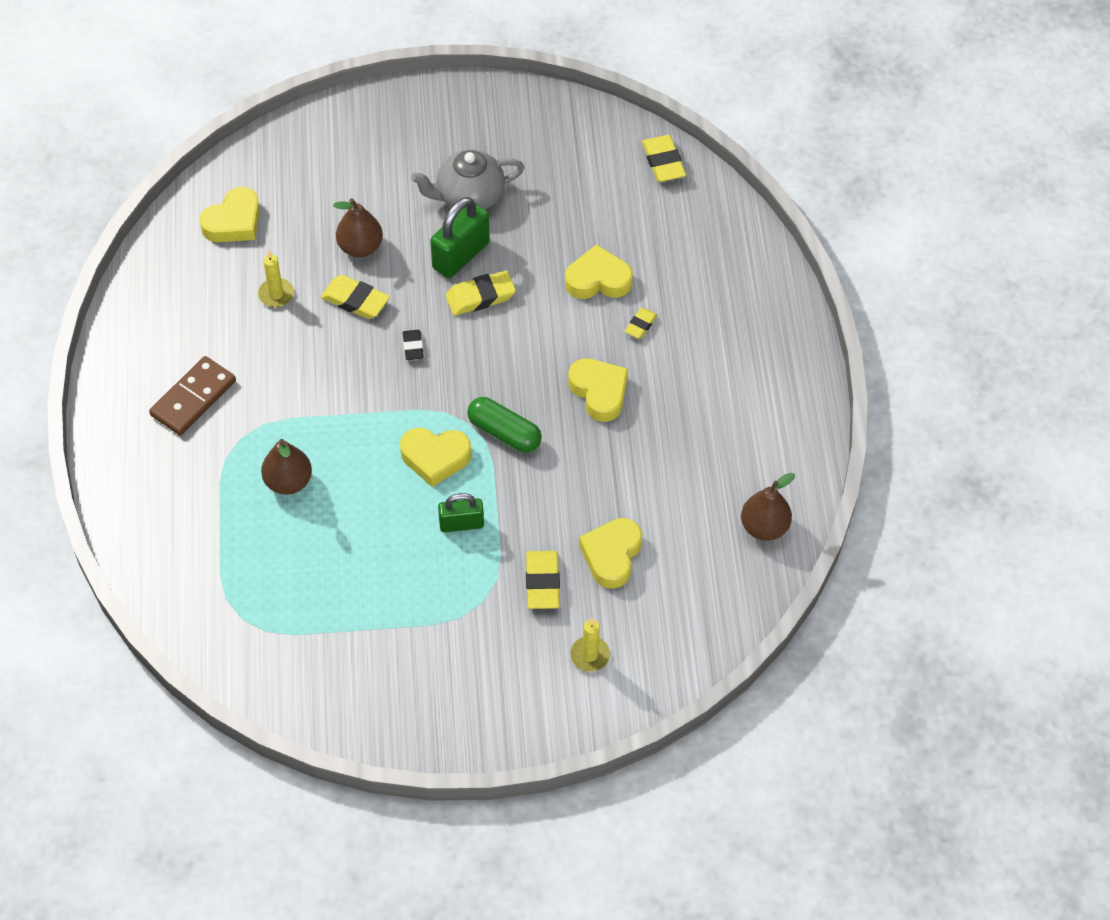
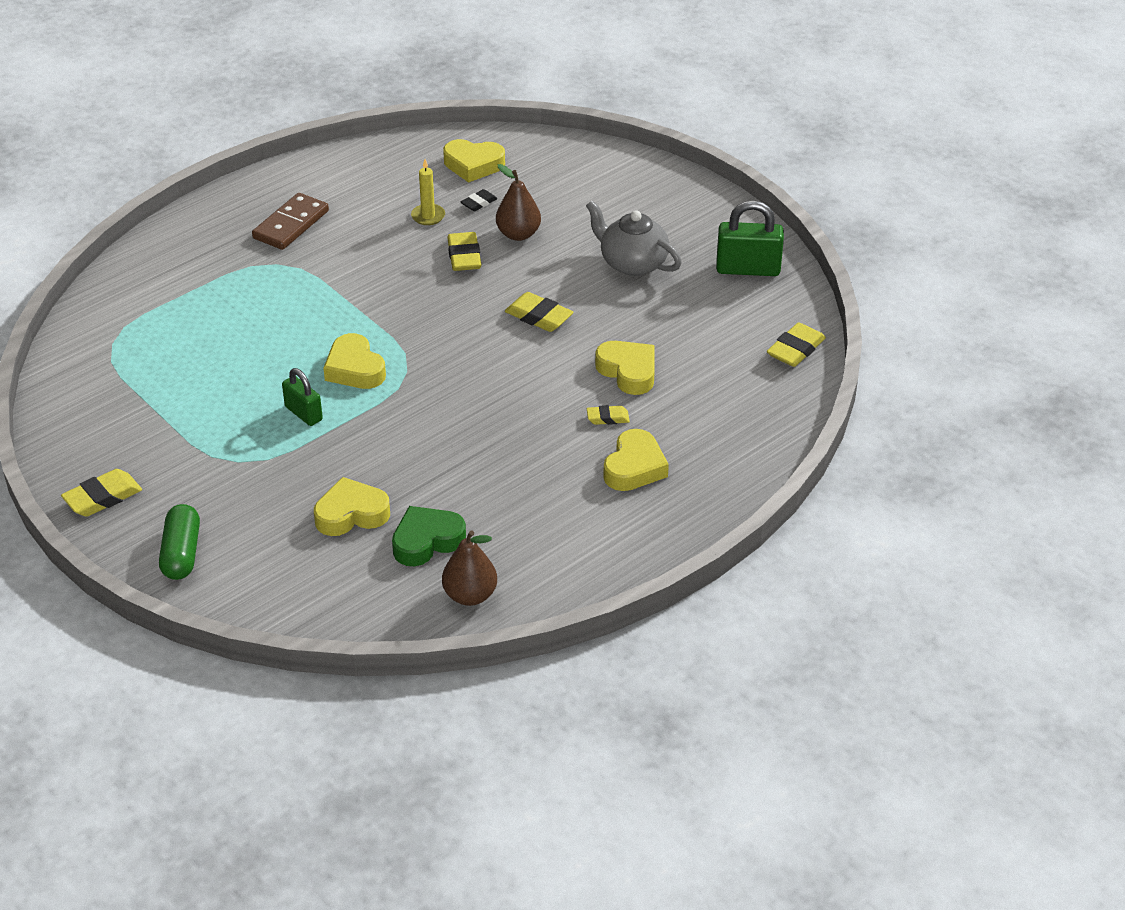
camera: 55 degrees right, 15 degrees down
(193, 398) = (291, 225): brown domino -> brown domino turned 60 degrees counterclockwise
(288, 482) = (259, 306): brown pear -> none
(413, 347) = (451, 306): black eraser -> black eraser (479, 203)
(461, 255) = (568, 287): green padlock -> green padlock (748, 269)
(504, 433) = (416, 394): green capsule -> green capsule (181, 553)
(542, 583) = (286, 486): yellow eraser -> yellow eraser (103, 497)
(590, 655) = (238, 549): yellow candle -> none
(599, 392) = (512, 427): yellow heart -> yellow heart (634, 467)
(683, 522) = (427, 541): none -> green heart

